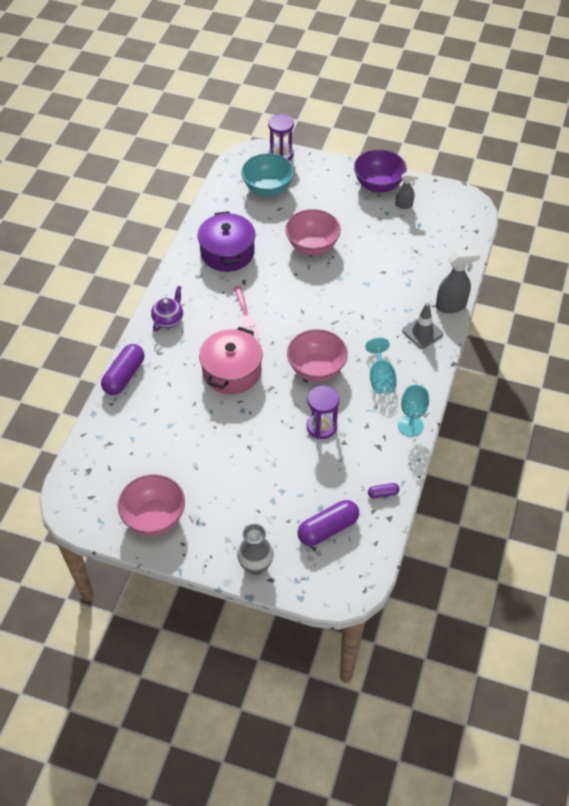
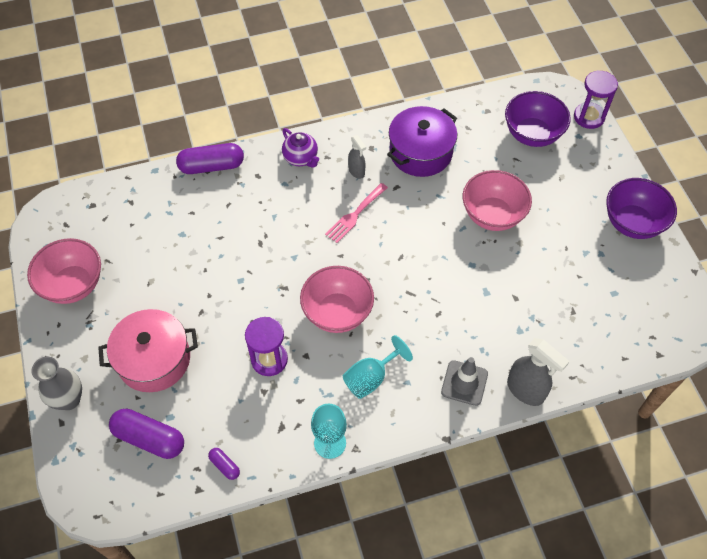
camera: 55 degrees right, 5 degrees up
(168, 320) = (301, 158): purple teapot -> purple teapot turned 60 degrees clockwise
(232, 371) = (279, 244): pink pot -> pink pot (154, 359)
(268, 189) = (532, 134): turquoise bowl -> purple bowl
(404, 205) = (627, 263): grey spray bottle -> grey spray bottle (356, 171)

